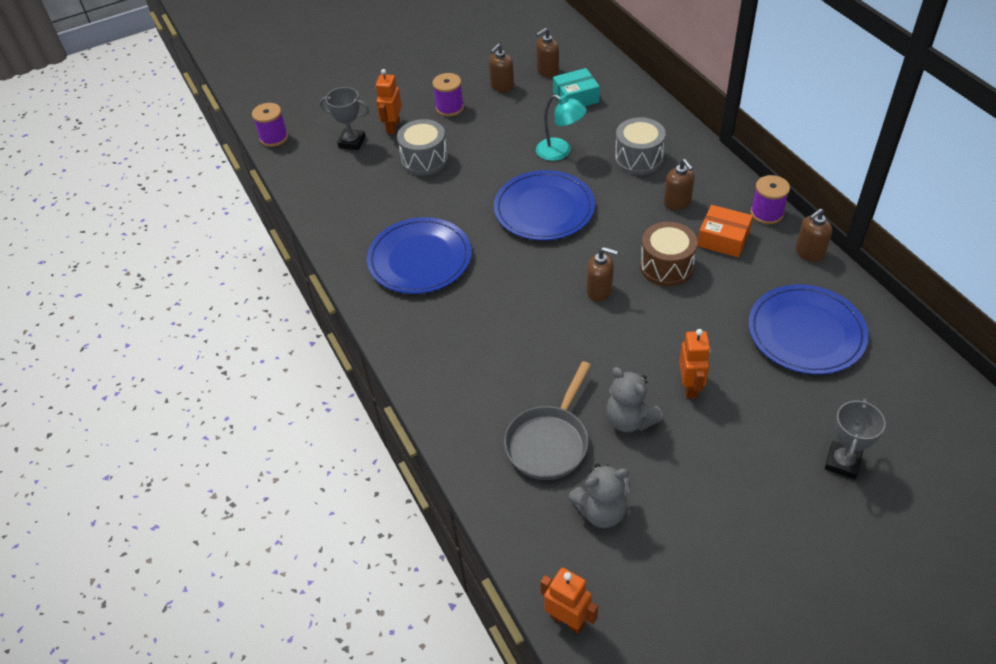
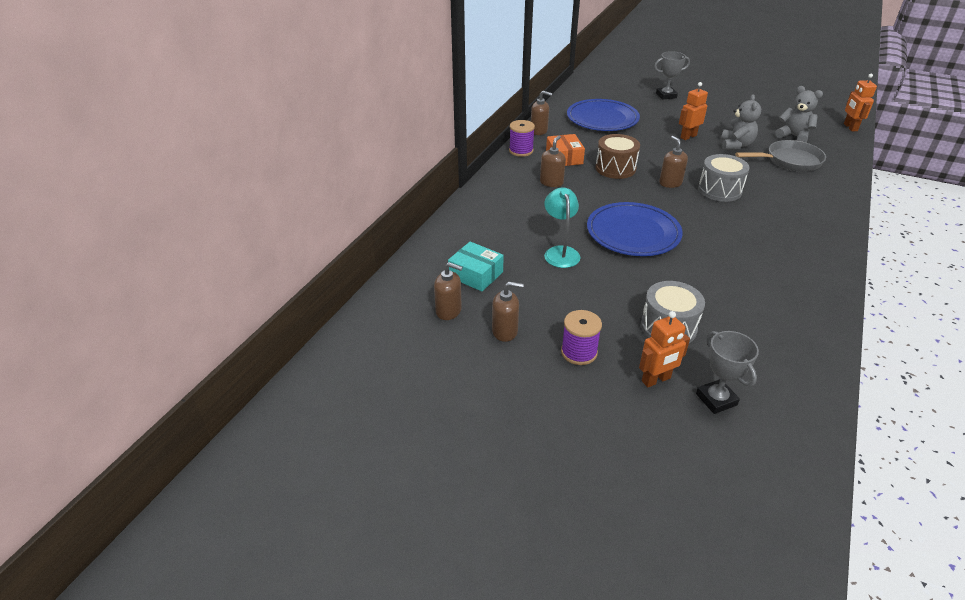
camera: 130 degrees left, 10 degrees down
(274, 138) = (803, 484): purple spool -> none
(420, 259) = (765, 267): blue plate -> none
(638, 159) = (523, 213): grey drum -> grey drum (719, 190)

